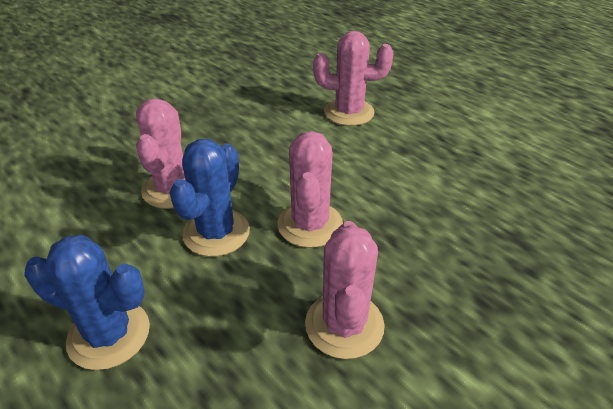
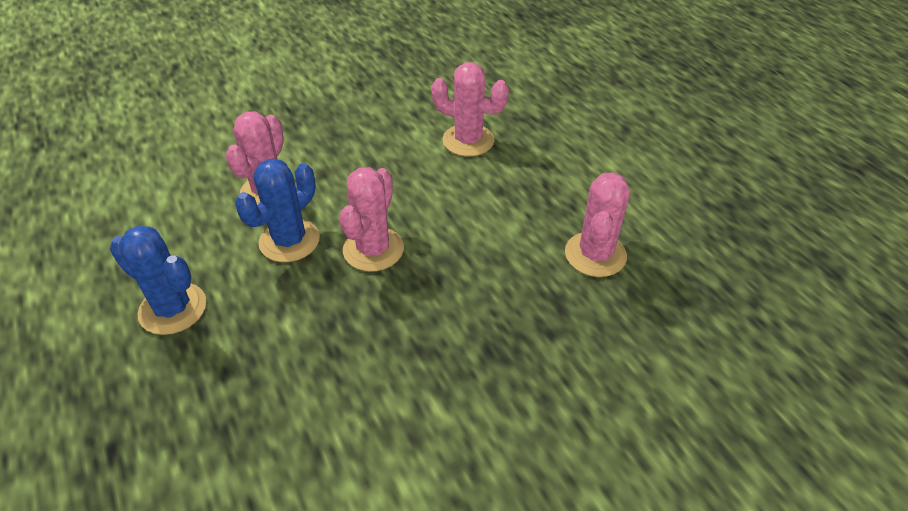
camera: 15 degrees right, 5 degrees up
(344, 325) = (359, 342): pink cactus -> pink cactus (595, 254)

